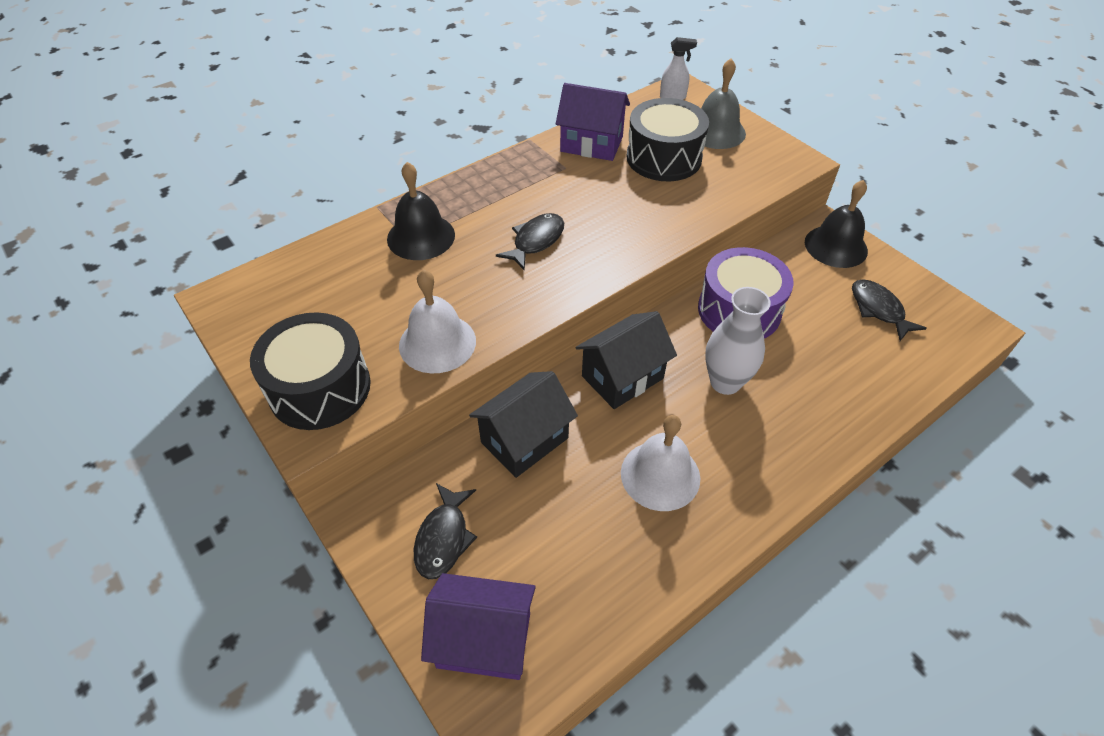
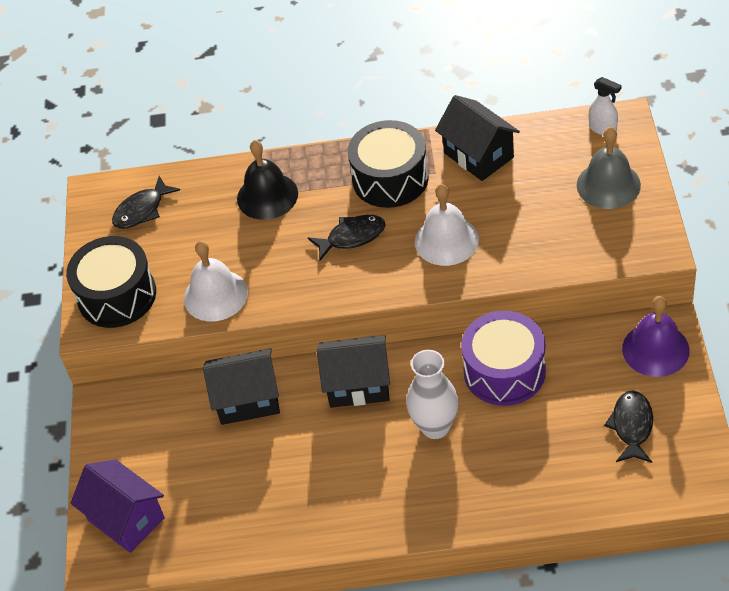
camera: 40 degrees right, 0 degrees up
(444, 538) = (146, 442): black fish -> black fish (142, 210)
(591, 144) = (478, 155): purple house -> black house
(660, 475) = (323, 473): white bell -> white bell (446, 240)
(664, 158) = (531, 196): black drum -> black drum (390, 178)
(836, 246) = (655, 349): black bell -> purple bell

